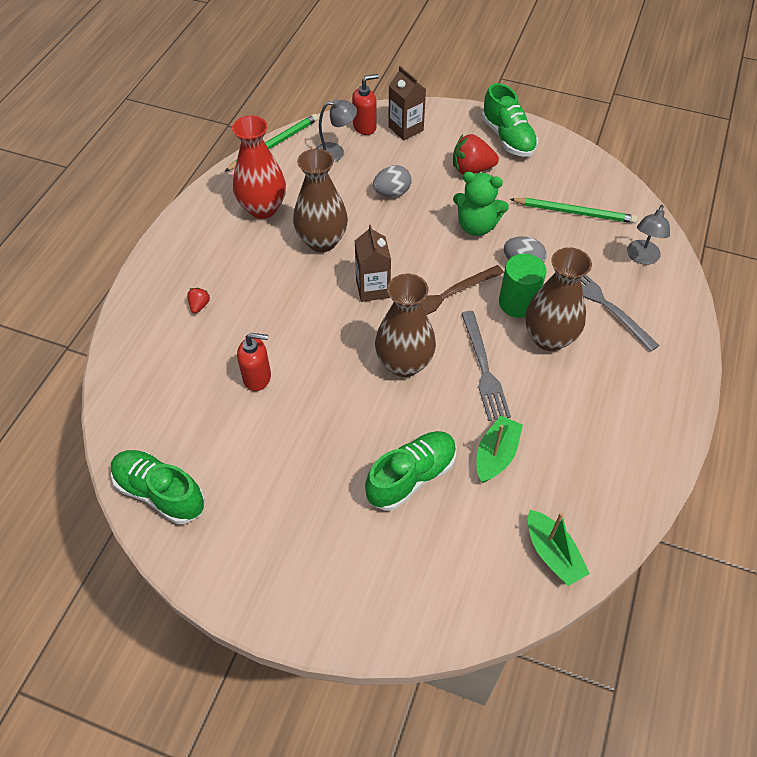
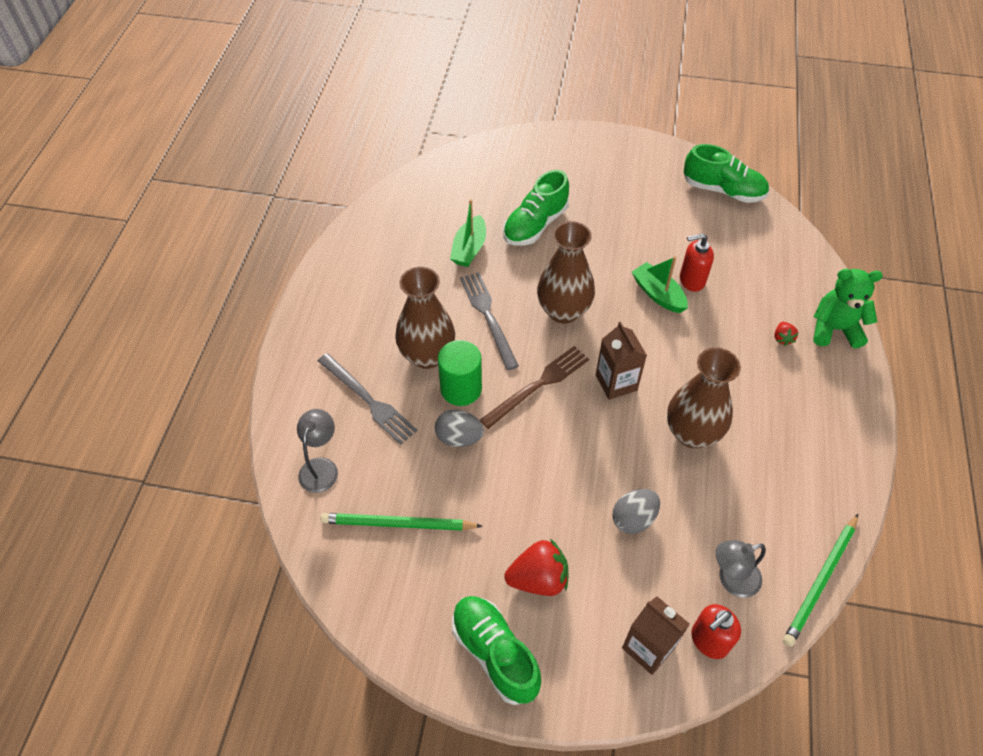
camera: 170 degrees right, 0 degrees up
(263, 208) = (781, 469): red vase -> none
(476, 226) = (518, 483): green teddy bear -> green teddy bear (834, 329)
(552, 554) = (421, 192): green boat -> green boat (658, 294)

